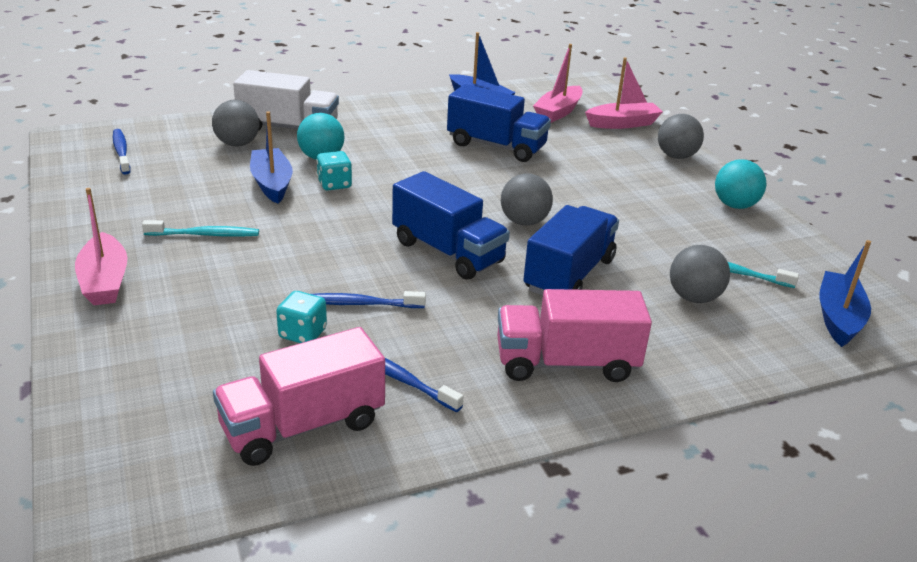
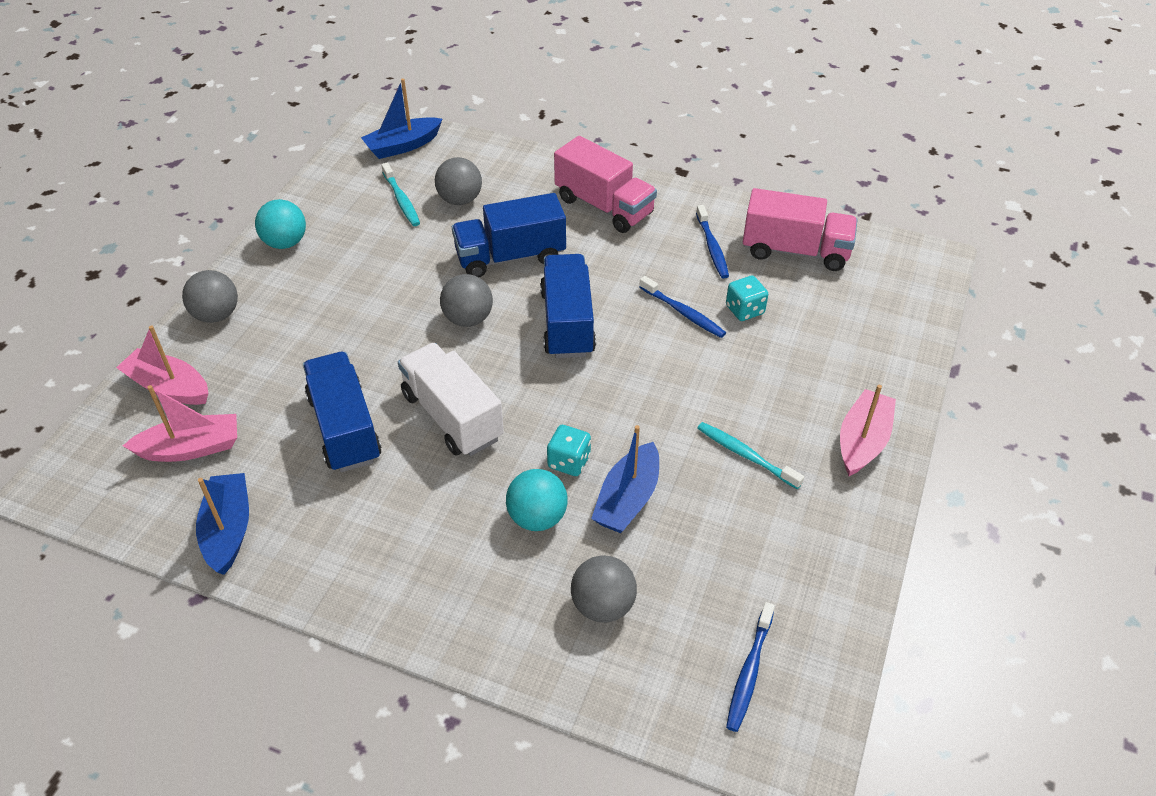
camera: 135 degrees left, 15 degrees up
(288, 128) = (515, 607): white truck -> white truck (452, 416)

